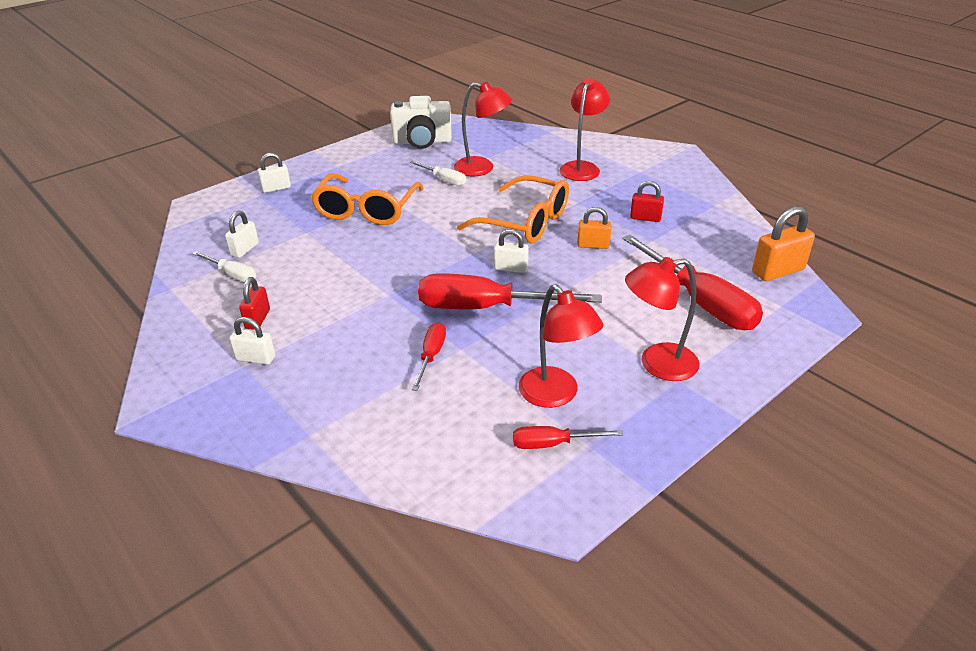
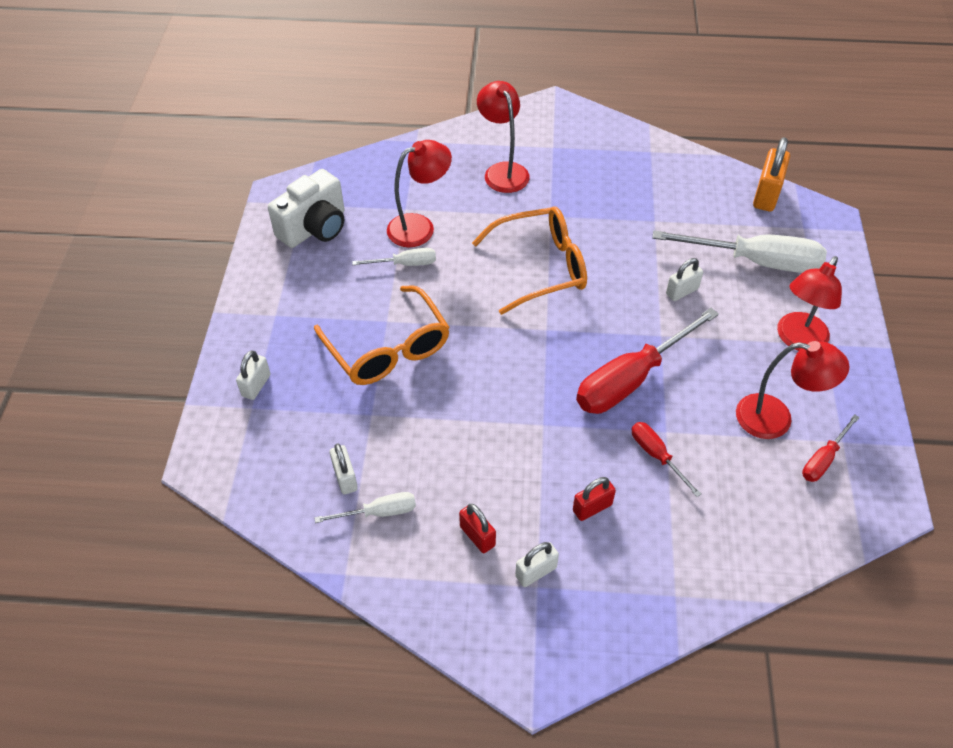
camera: 45 degrees left, 15 degrees up
(511, 268) = (595, 325): white padlock -> white padlock (682, 291)
(593, 245) = (622, 256): orange padlock -> none
(645, 218) = (622, 199): red padlock -> red padlock (592, 507)
(699, 302) = (755, 261): red screwdriver -> white screwdriver

